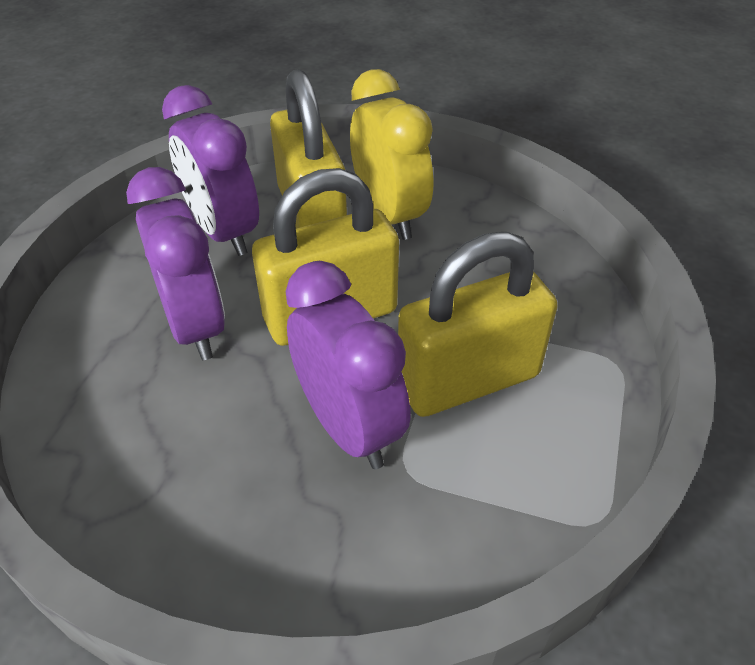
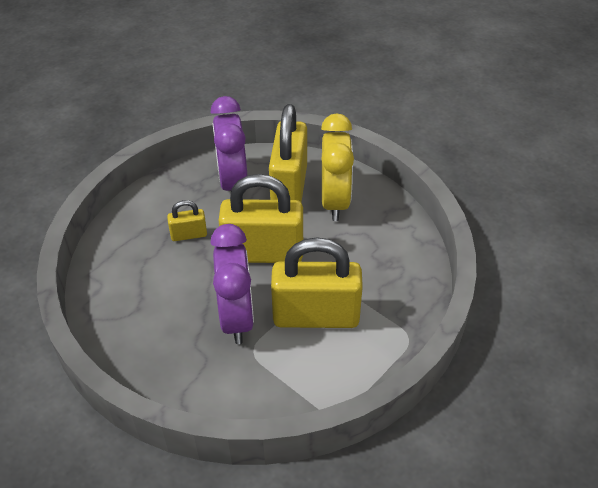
camera: 25 degrees right, 0 degrees up
(195, 326) = (189, 235): purple clock -> yellow padlock

